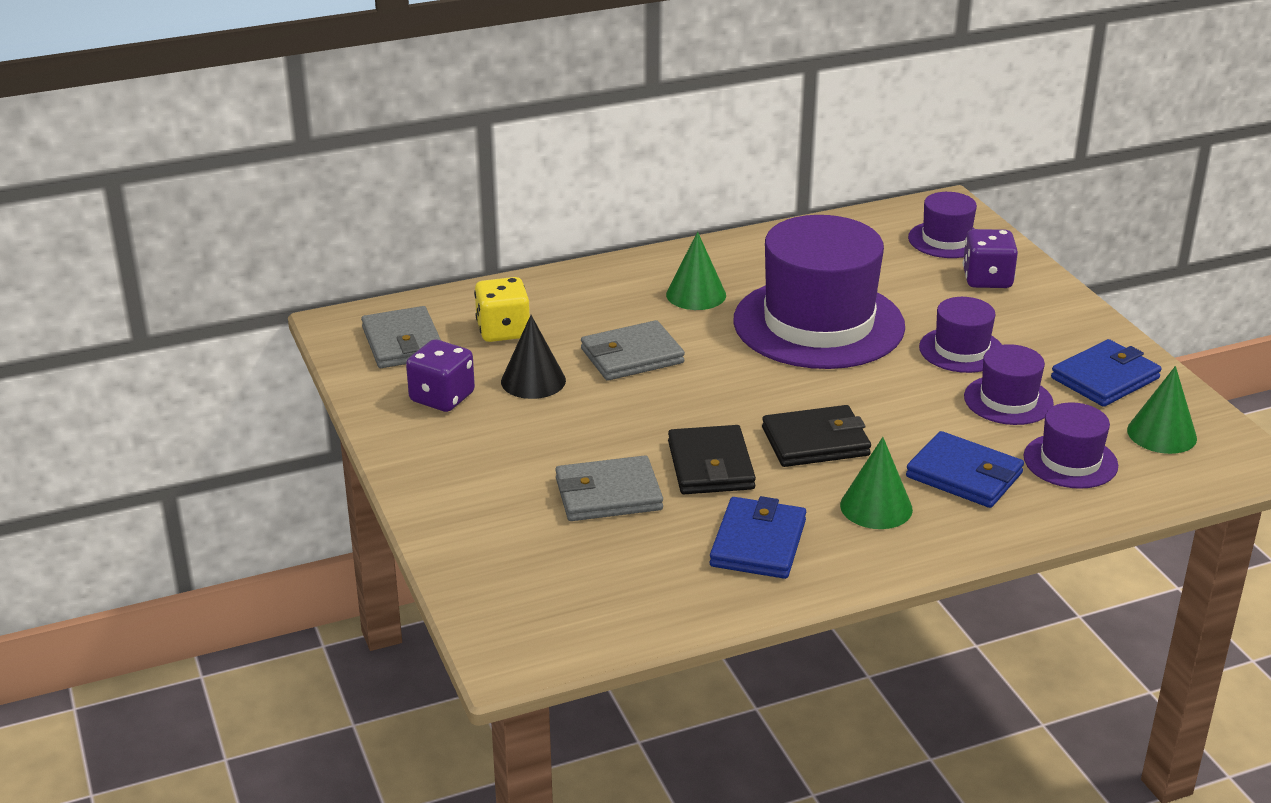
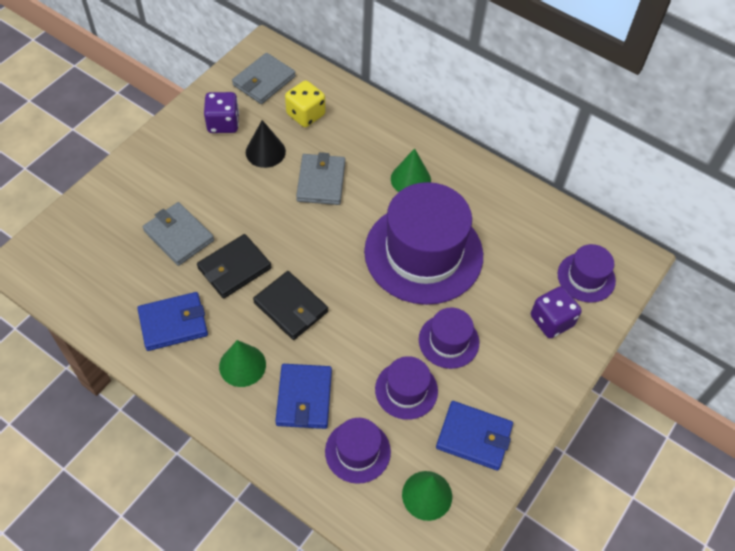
camera: 55 degrees right, 25 degrees up
(632, 356) = (321, 181): grey wallet -> grey wallet turned 60 degrees clockwise

